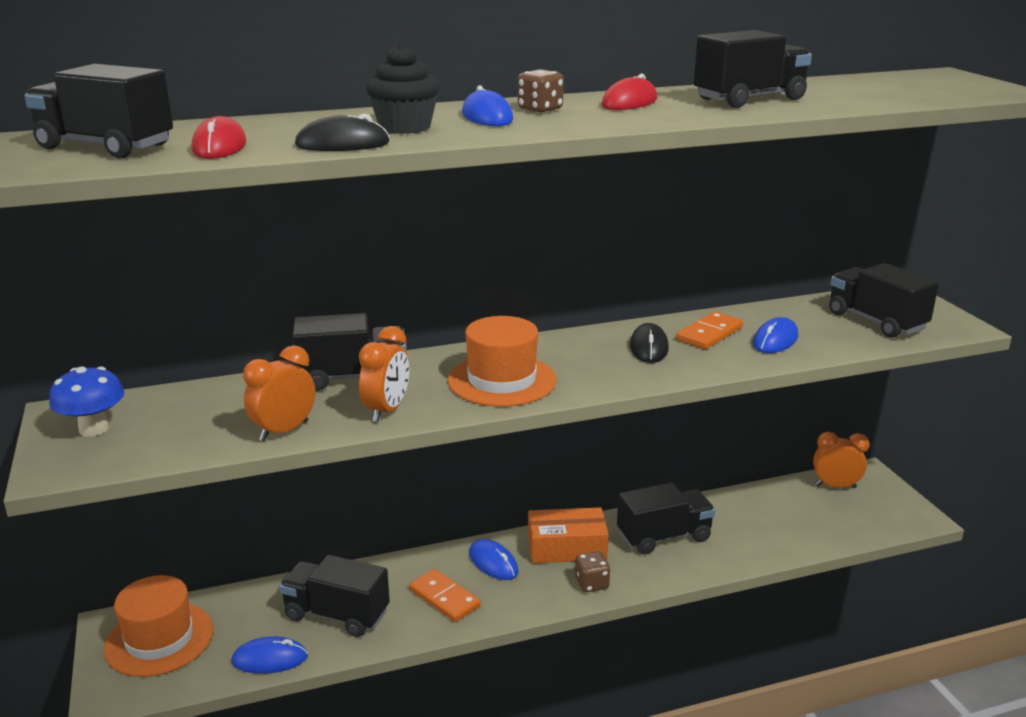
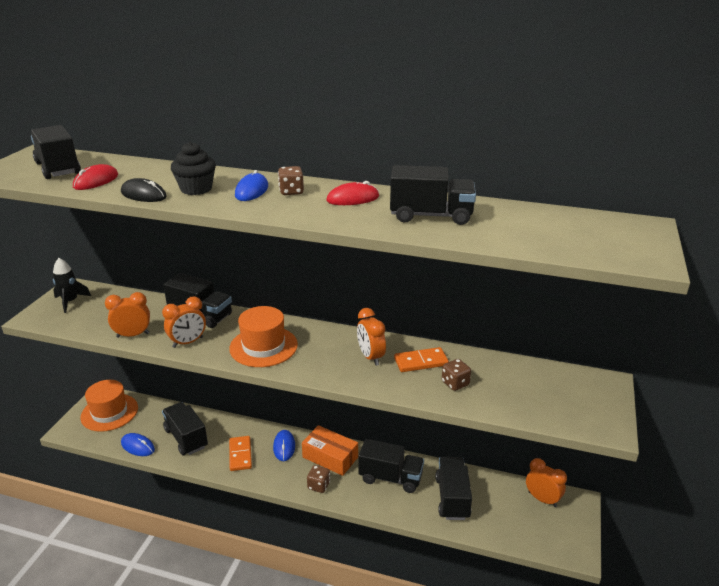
camera: 35 degrees right, 5 degrees up
(94, 429) = (70, 302): blue mushroom -> black rocket
(649, 347) = (370, 357): black mouse -> orange clock
(775, 340) = (455, 383): blue mouse -> brown dice
(876, 321) = (548, 397): black truck -> black truck (452, 498)

